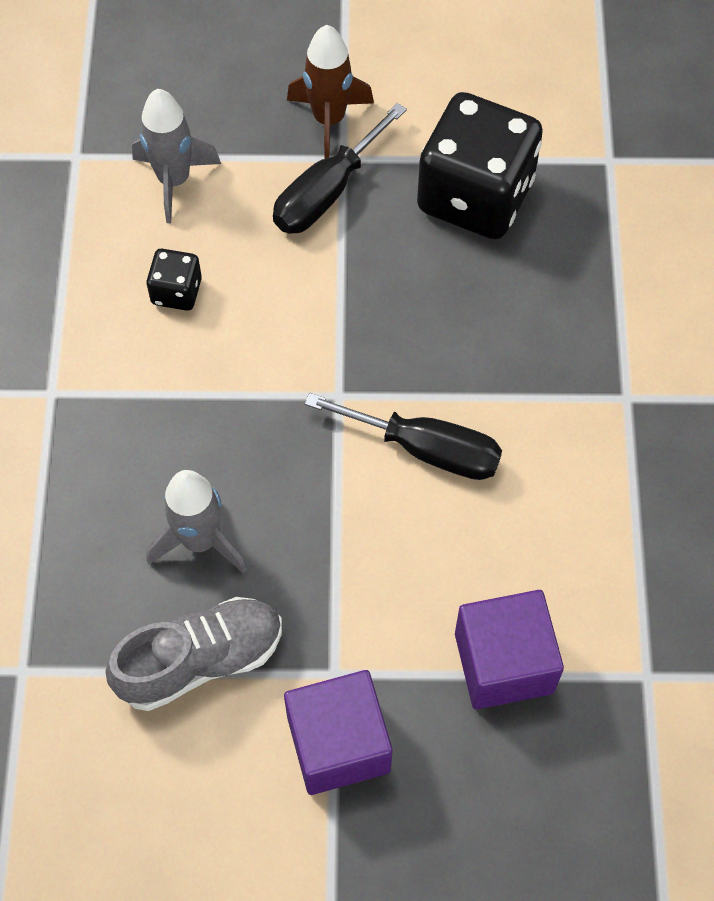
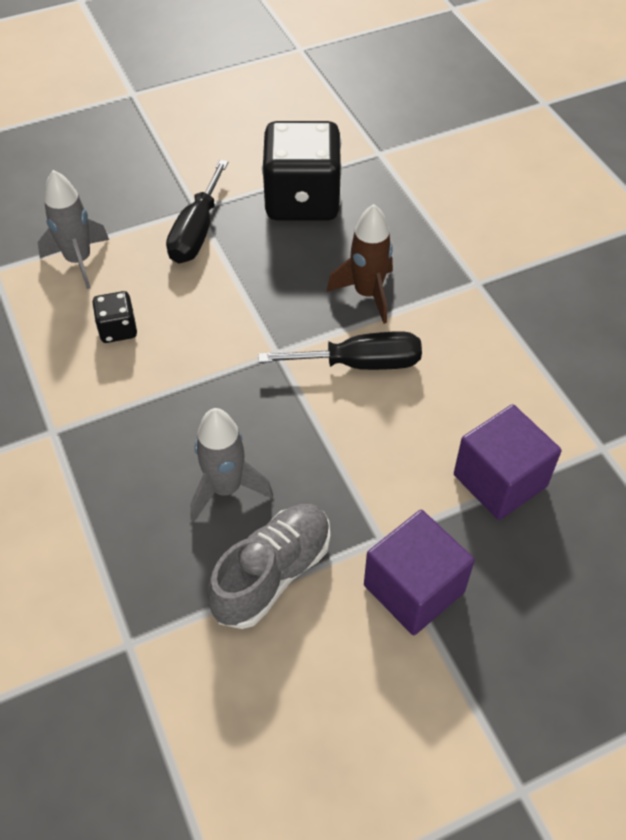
camera: 25 degrees left, 10 degrees down
(329, 120) = (174, 189): brown rocket -> brown rocket (367, 294)

